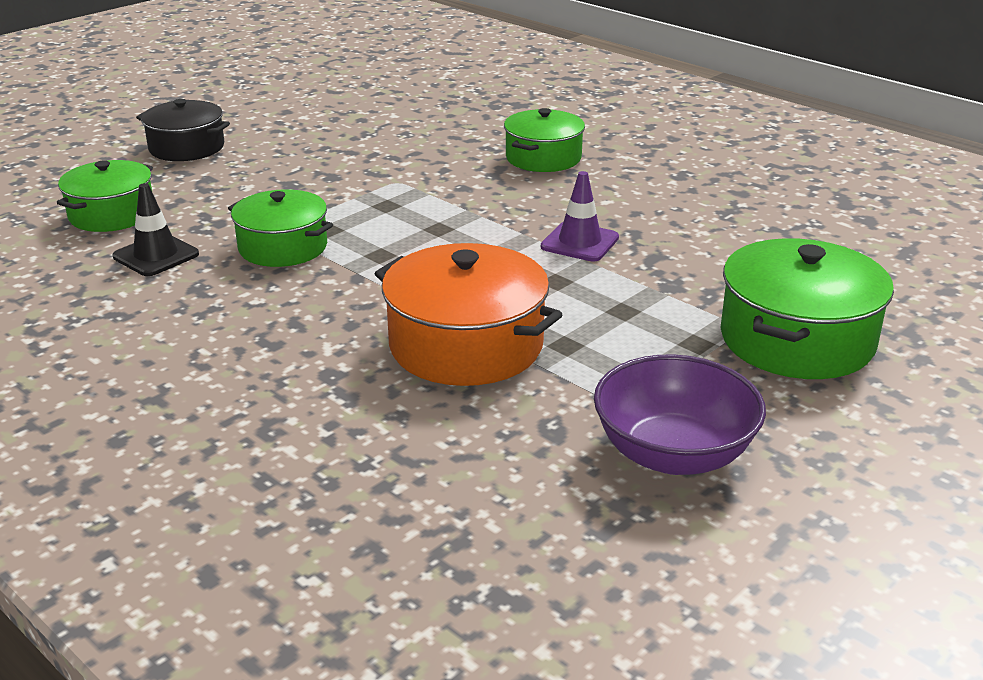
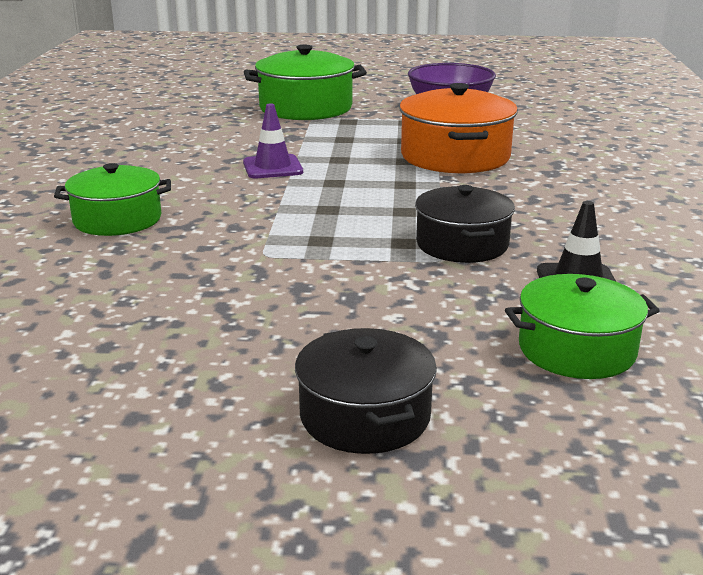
camera: 130 degrees left, 5 degrees down
(283, 247) = (462, 244): green pot -> black pot

